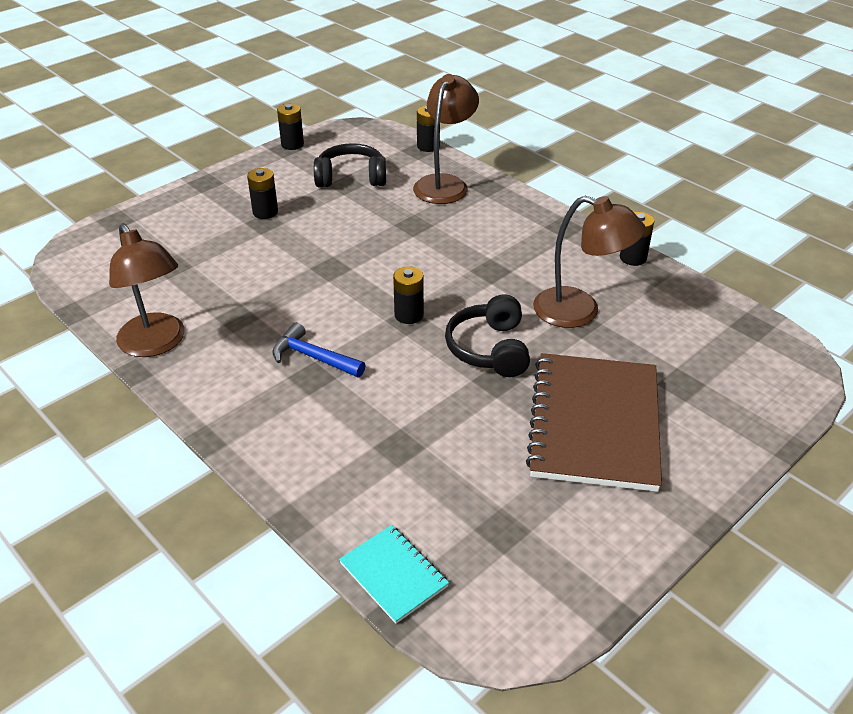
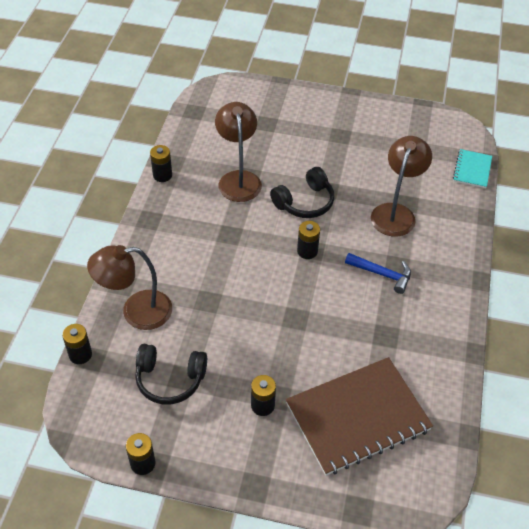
camera: 125 degrees left, 10 degrees up
(156, 344) = (446, 360): brown lamp -> brown lamp (395, 213)
(313, 357) = (382, 274): blue hammer -> blue hammer turned 60 degrees counterclockwise
(351, 178) = (170, 379): black headphones -> black headphones turned 45 degrees counterclockwise
(594, 423) = (323, 143): brown notebook -> brown notebook (357, 417)

